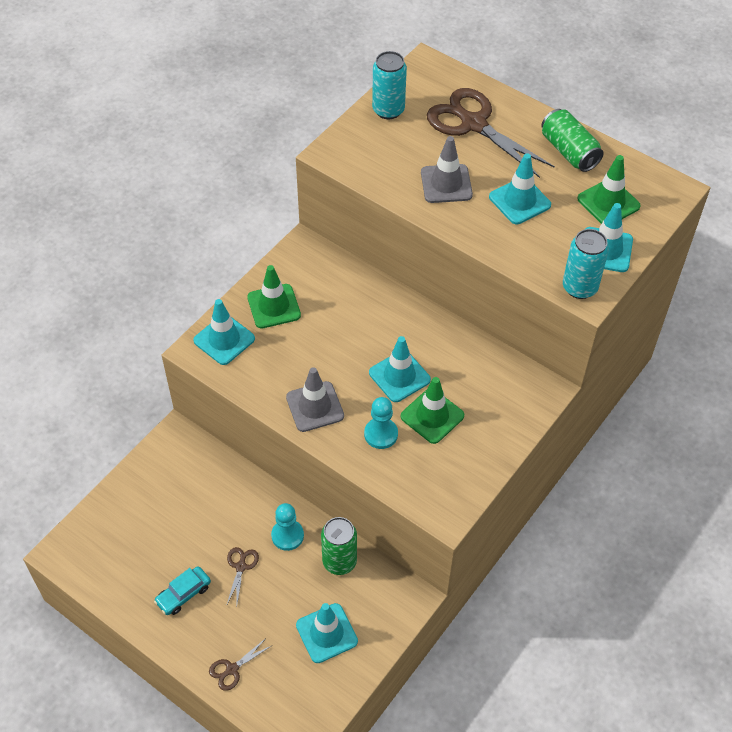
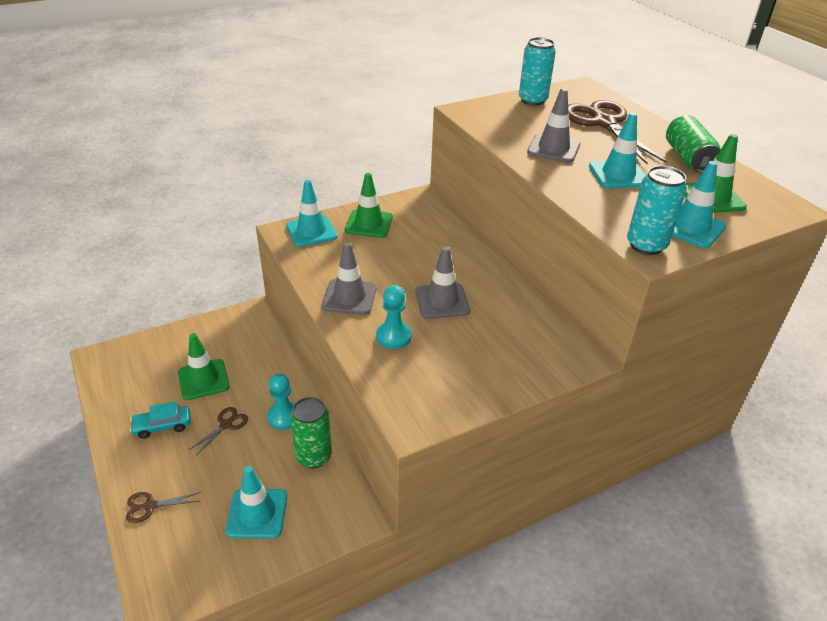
camera: 25 degrees right, 15 degrees down
(399, 376) = (442, 301): turquoise traffic cone -> grey traffic cone
(432, 416) = (452, 340): green traffic cone -> green traffic cone (203, 379)

